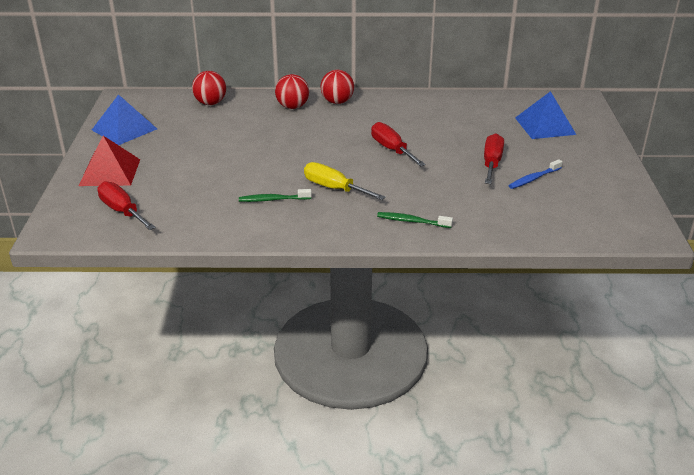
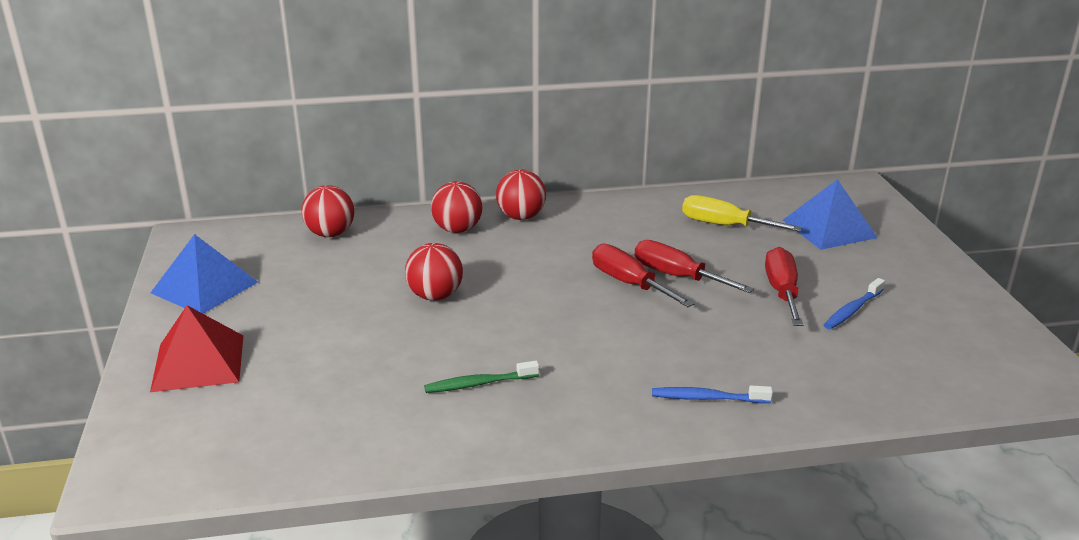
camera: 10 degrees left, 5 degrees down
(122, 211) = (236, 430): red screwdriver -> red screwdriver (677, 276)
(264, 146) = (435, 296): none -> red ball
(334, 188) = (567, 355): yellow screwdriver -> yellow screwdriver (724, 225)
(412, 221) = (707, 398): green toothbrush -> blue toothbrush

